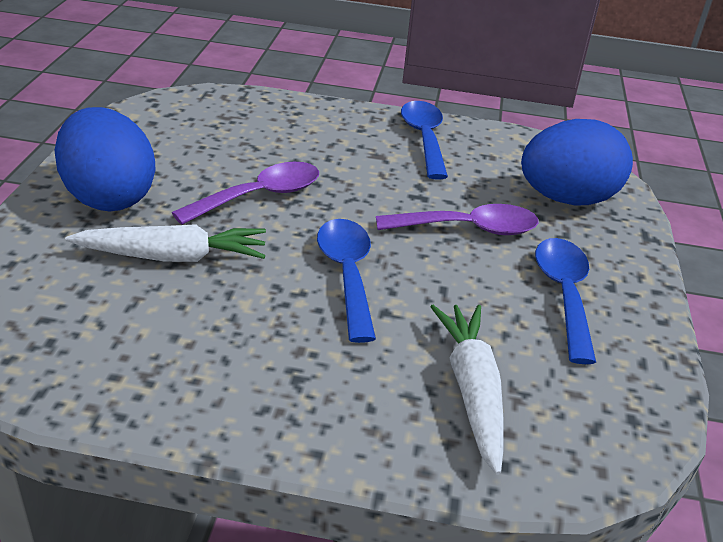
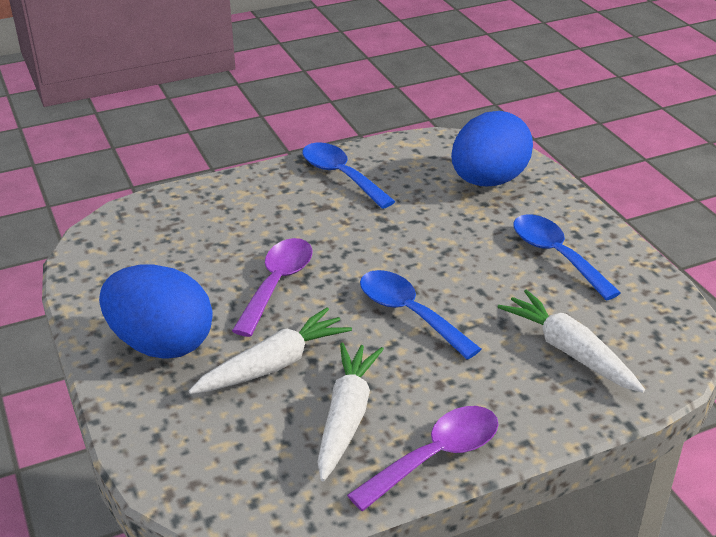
camera: 30 degrees left, 0 degrees up
(177, 332) = (346, 417): none -> white carrot
(469, 229) = (450, 237): purple spoon -> purple spoon (436, 456)

